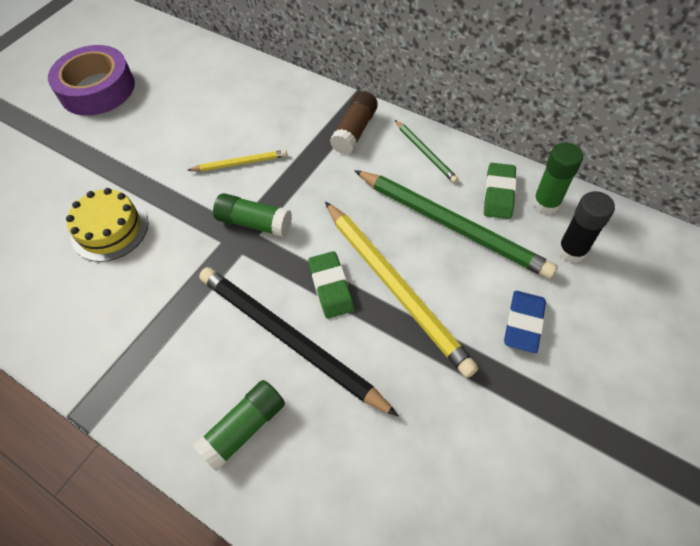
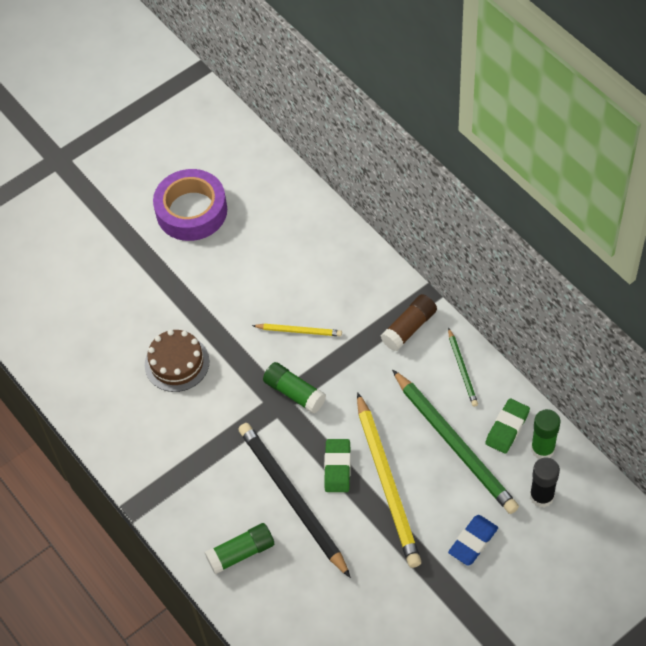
camera: 20 degrees right, 0 degrees up
(110, 229) = (177, 363): yellow cake -> brown cake

